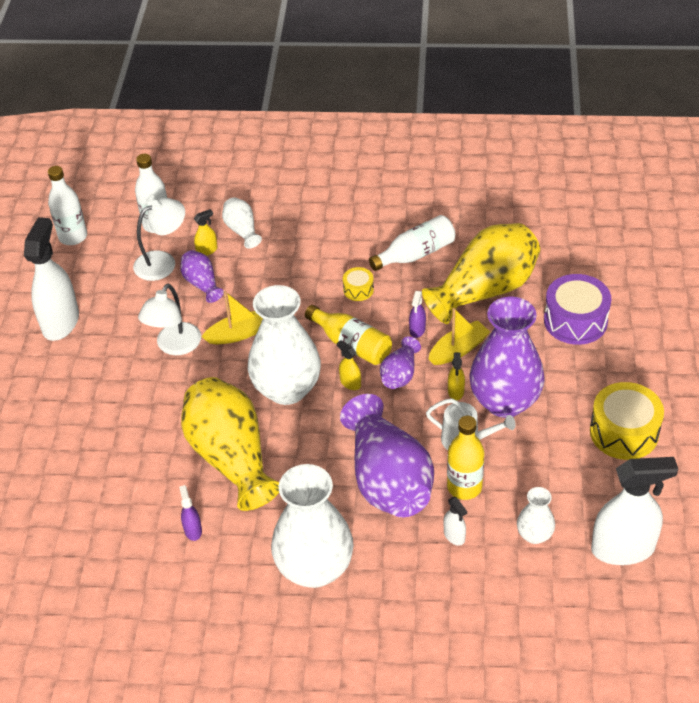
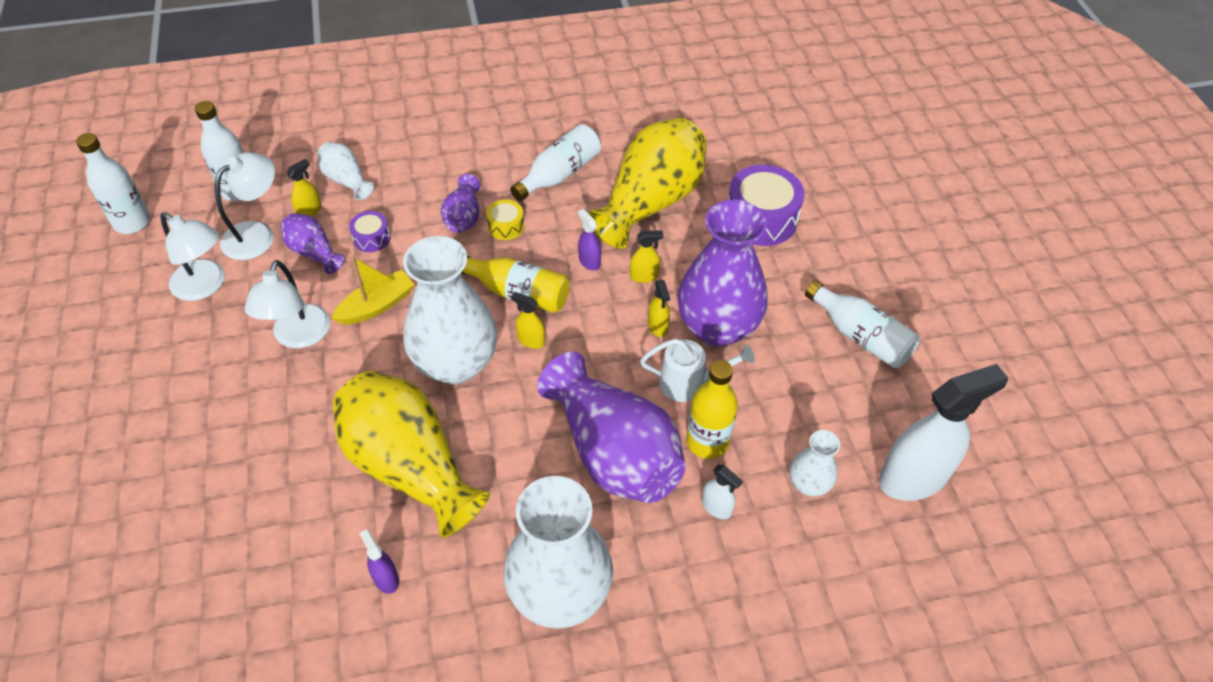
camera: 20 degrees left, 5 degrees up
(61, 322) = (139, 333): white spray bottle -> none
(115, 295) = (205, 286): none -> white lamp
(249, 280) = (371, 238): none -> purple drum
(400, 374) = (586, 318): purple vase -> purple vase (463, 217)
(417, 330) = (589, 261): purple spray bottle -> purple spray bottle turned 150 degrees clockwise
(458, 350) = (644, 276): yellow boat -> yellow spray bottle
(624, 432) = (860, 336): yellow drum -> white bottle

